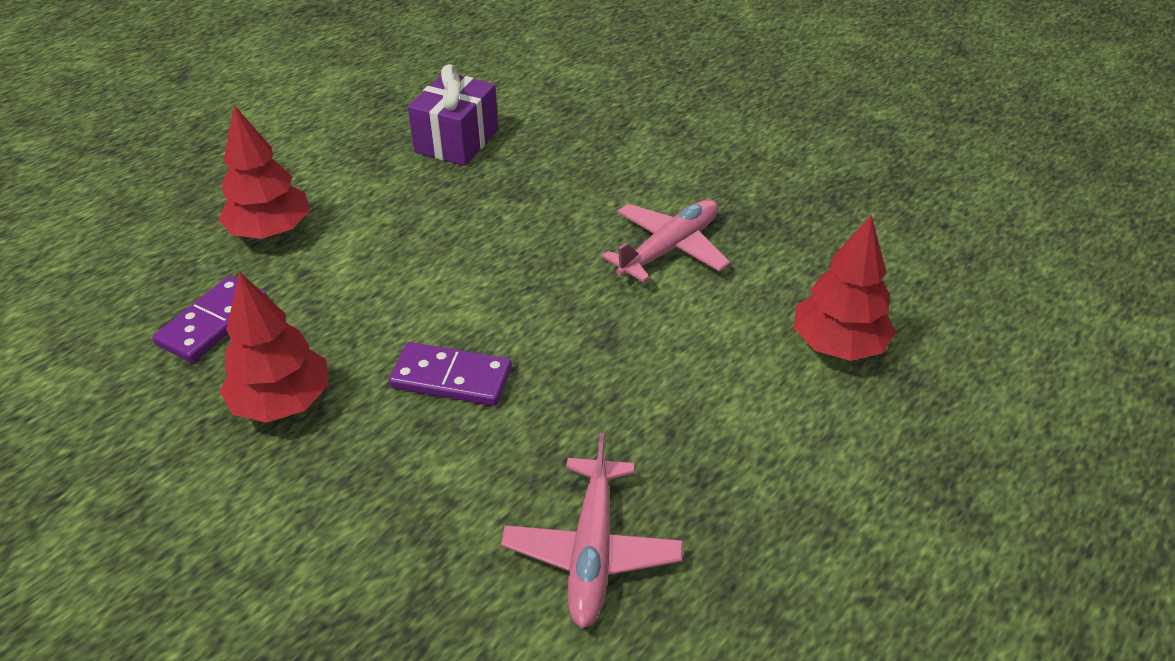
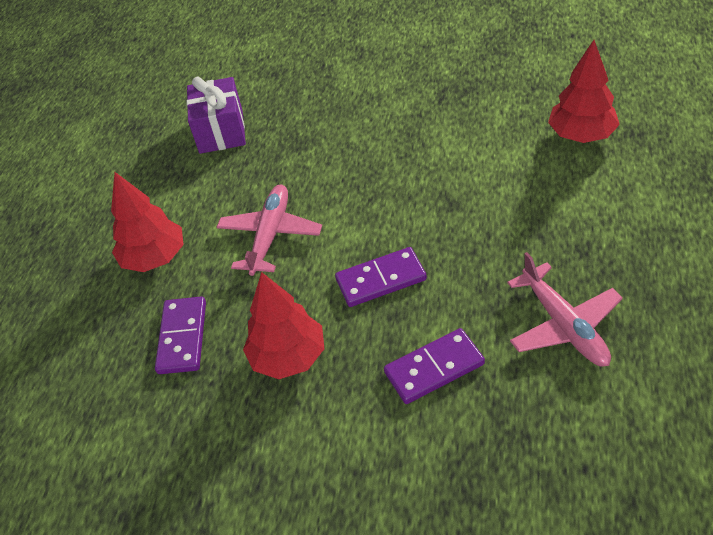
camera: 25 degrees left, 5 degrees up
(405, 507) = (434, 368): none -> purple domino
(669, 249) = (431, 130): pink plane -> pink plane (270, 236)

